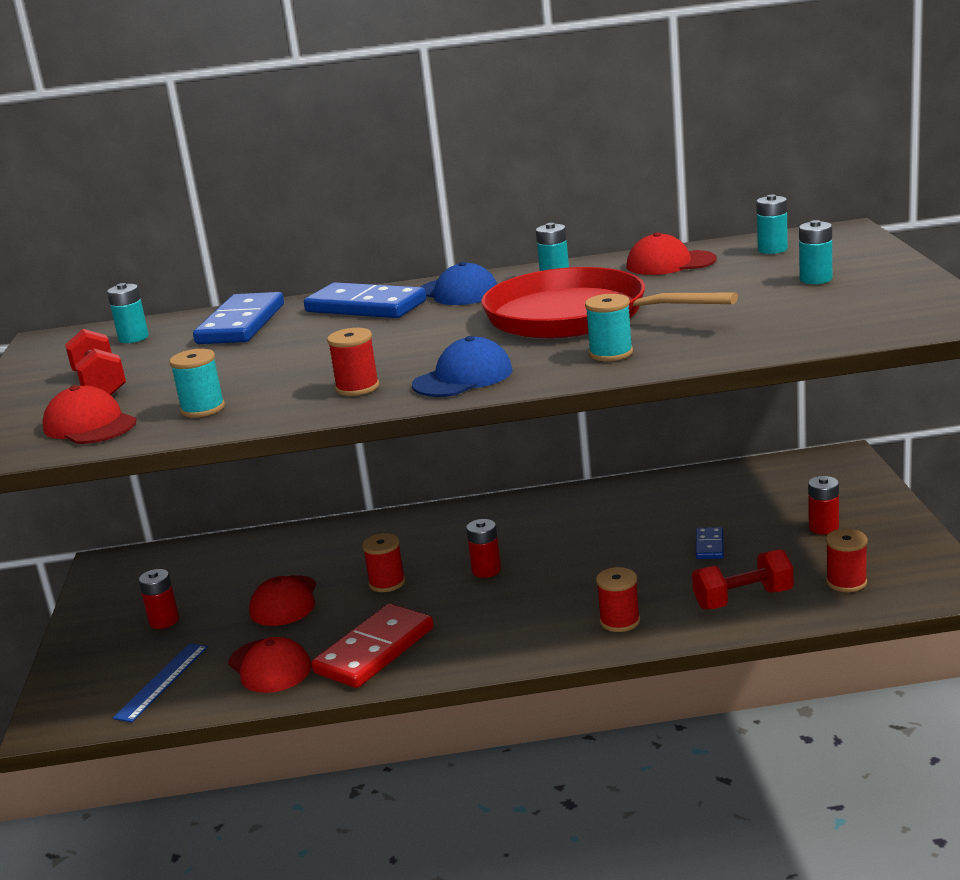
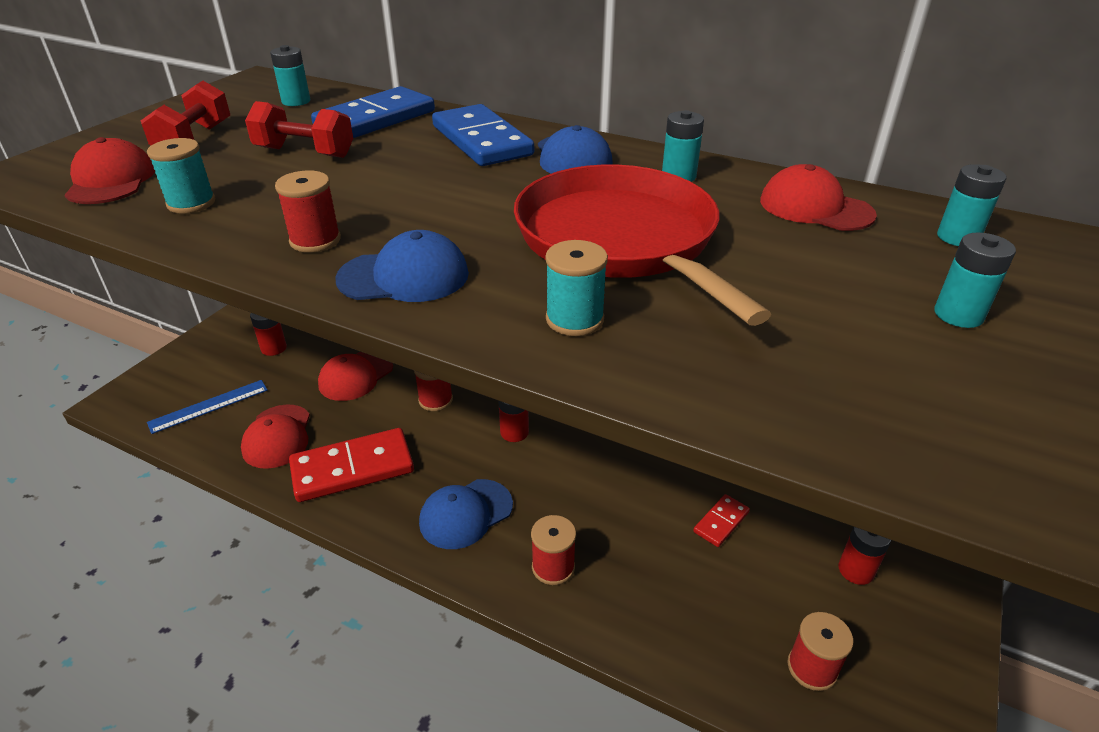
camera: 30 degrees right, 15 degrees up
(512, 628) = (465, 514): none -> blue cap
(709, 546) = (721, 522): blue domino -> red domino
(743, 599) = (686, 617): red dumbbell -> red dumbbell (304, 152)

